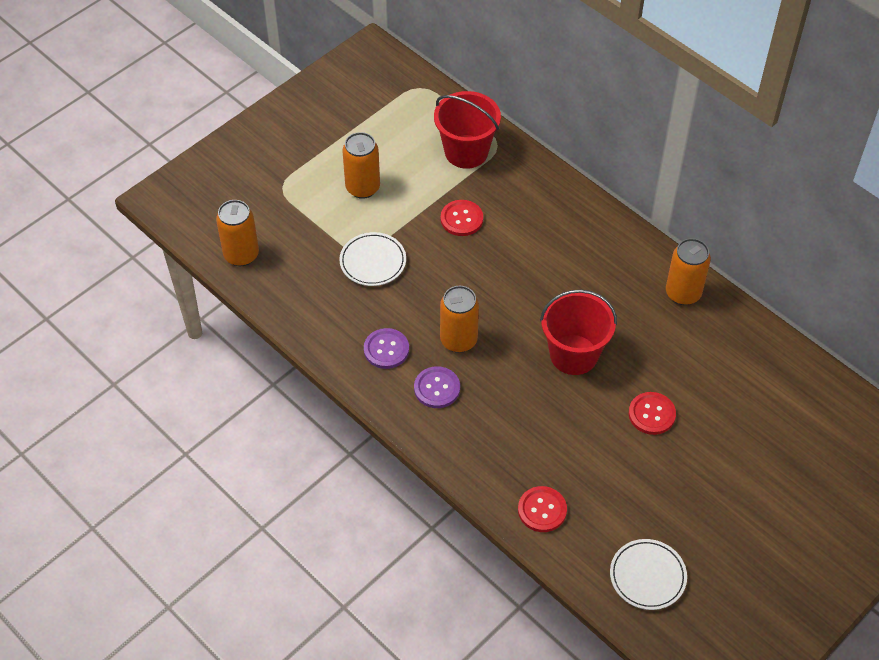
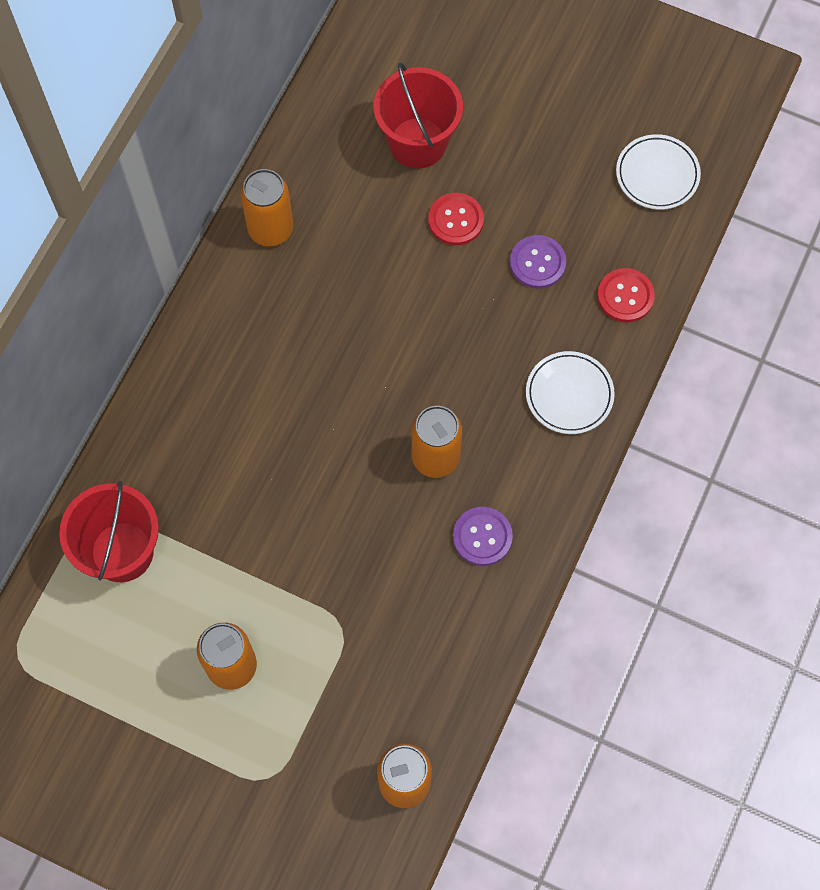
camera: 110 degrees left, 15 degrees up
(373, 261) = (353, 604): white plate -> white plate (569, 394)
(437, 388) = (514, 458): purple button -> purple button (537, 263)
(461, 219) = (243, 518): red button -> none
(574, 354) = (406, 323): red bucket -> red bucket (417, 143)

